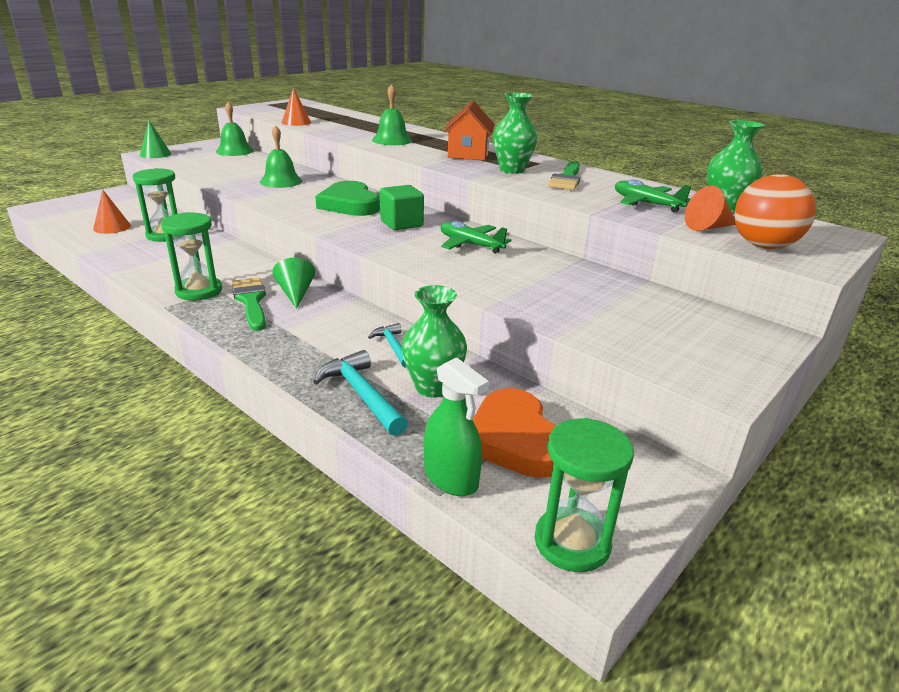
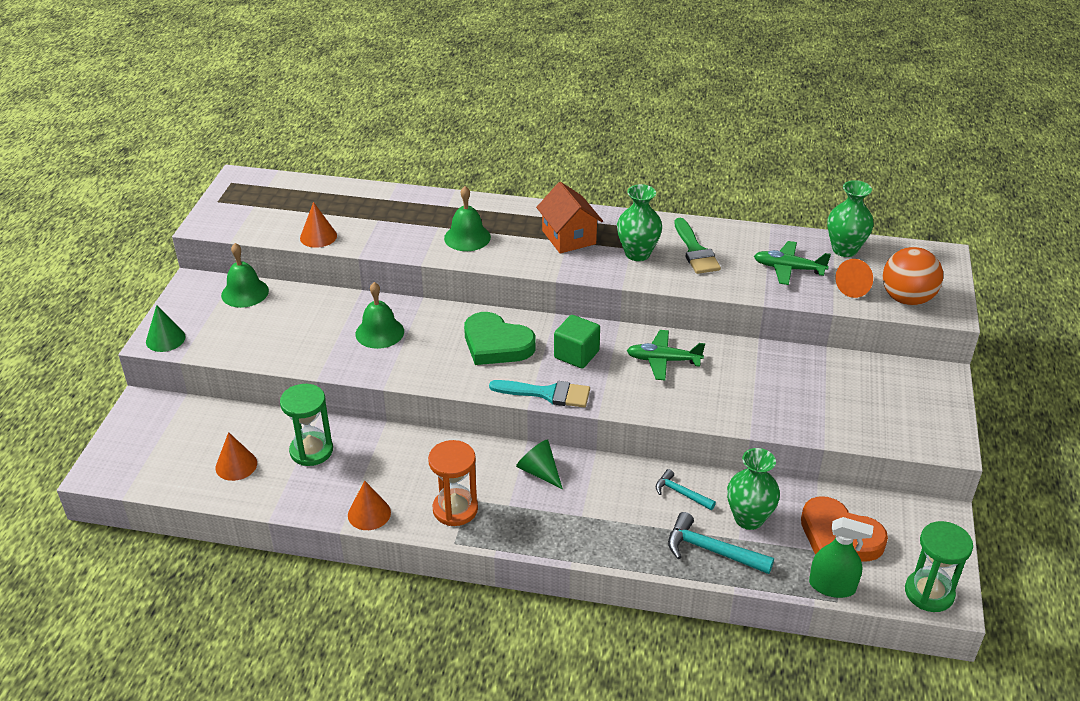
camera: 30 degrees left, 10 degrees up
(140, 273) = (369, 513): none -> orange cone
(199, 291) = (455, 509): green hourglass -> orange hourglass
(251, 301) = (515, 499): green brush -> none
(343, 234) = (547, 394): none -> turquoise brush

